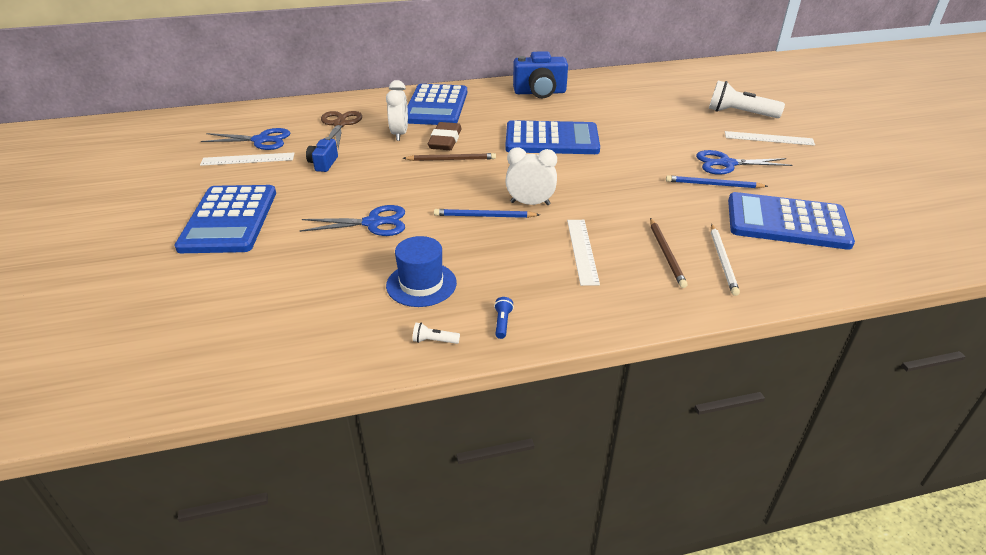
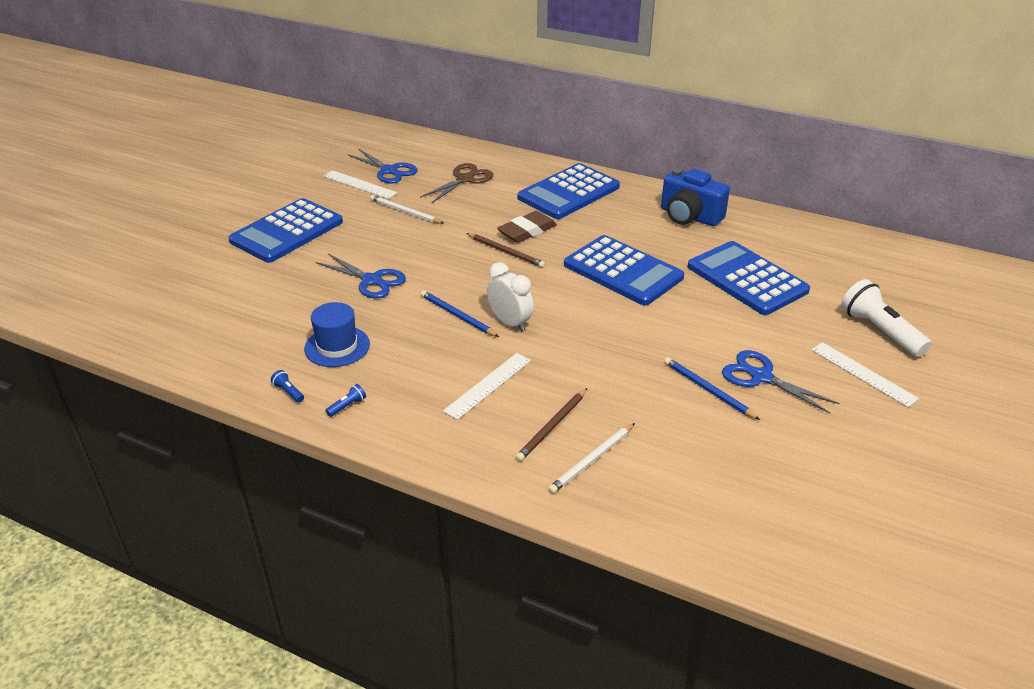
camera: 40 degrees right, 0 degrees up
(323, 164) = (405, 212): blue camera -> white pencil
(400, 134) = (499, 209): white clock -> none
(434, 341) = (288, 392): white flashlight -> blue flashlight
(787, 222) = (719, 463): blue calculator -> blue calculator (747, 279)

